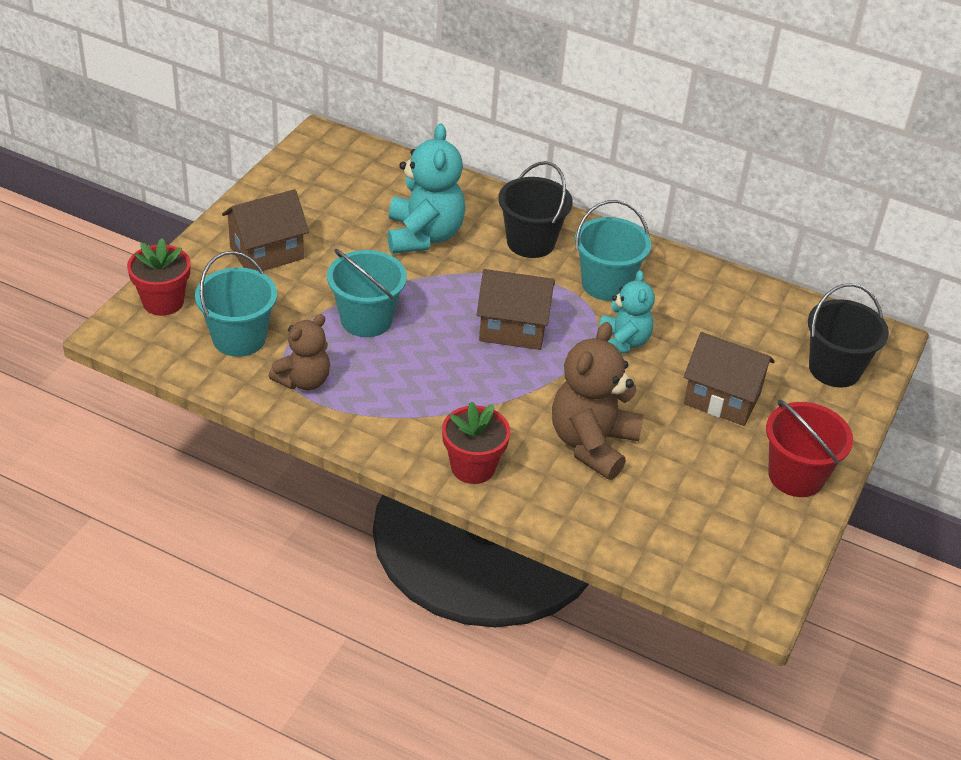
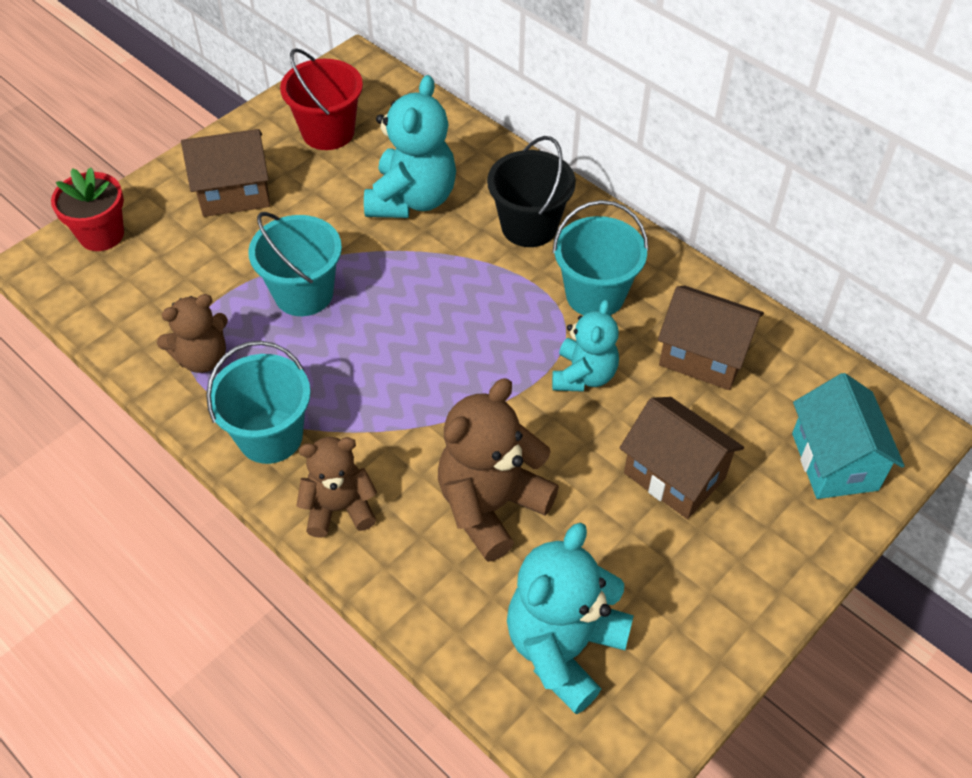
camera: 20 degrees right, 10 degrees up
(239, 338) = (158, 292): turquoise bucket -> turquoise bucket (270, 436)
(473, 467) = (339, 508): red flower pot -> brown teddy bear
(513, 329) = (462, 334): brown house -> brown house (703, 356)
(690, 527) = (564, 648): none -> turquoise teddy bear
(796, 476) = (726, 604): red bucket -> red bucket (328, 132)
(834, 369) = (834, 461): black bucket -> turquoise house

